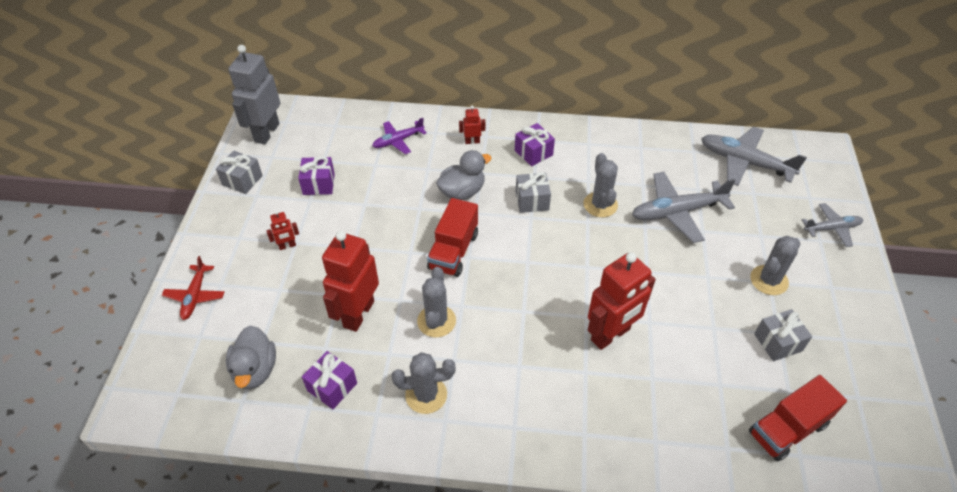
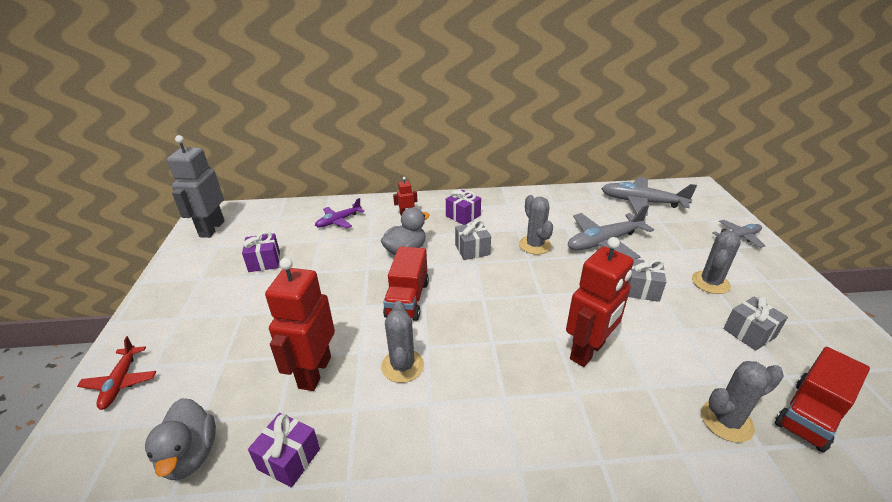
camera: 10 degrees left, 15 degrees down
(242, 180) = (185, 268): grey gift -> grey gift (641, 289)
(287, 246) = (232, 318): red robot -> none
(426, 395) = (405, 448): grey cactus -> grey cactus (726, 421)

